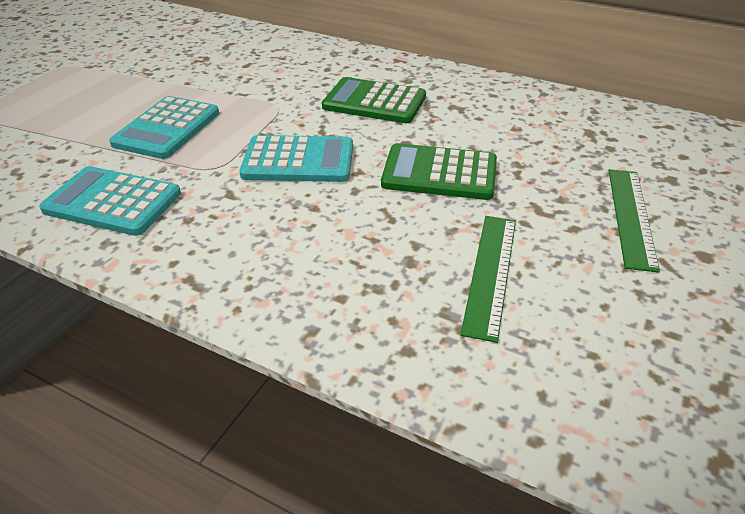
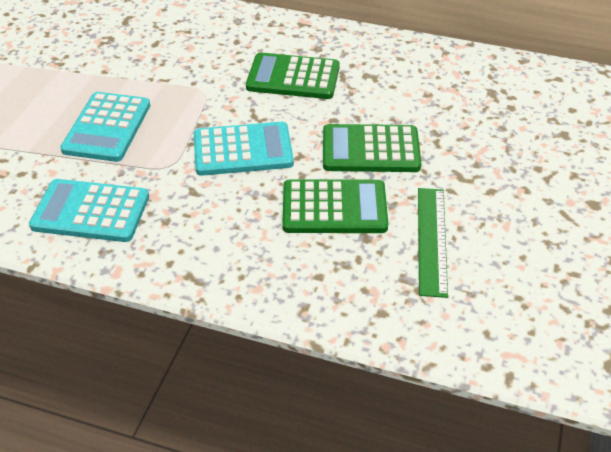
camera: 10 degrees left, 5 degrees up
(381, 226) = (334, 208): none -> green calculator
(631, 216) = (535, 175): green ruler -> none

